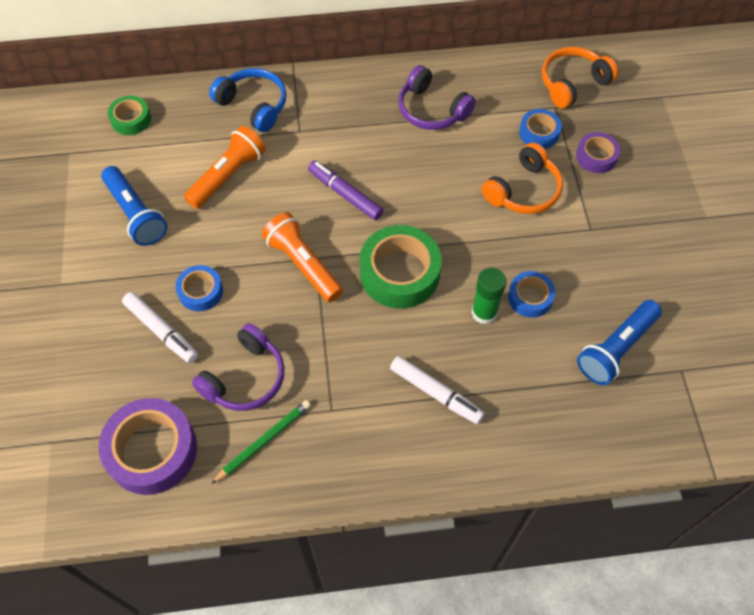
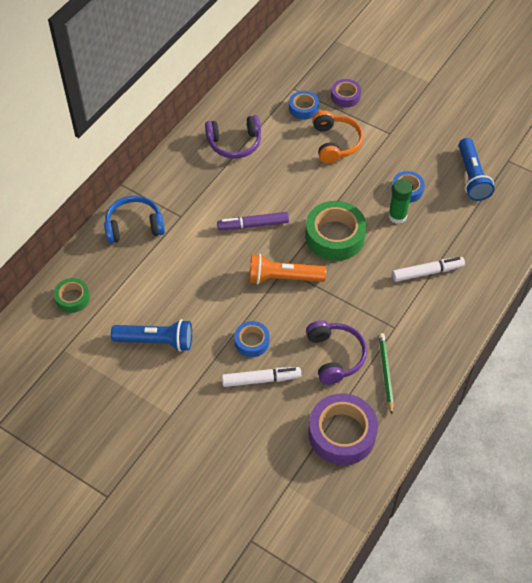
camera: 50 degrees left, 5 degrees down
(228, 176) = (177, 274): orange flashlight -> none
(572, 83) = (285, 69): orange headphones -> none

